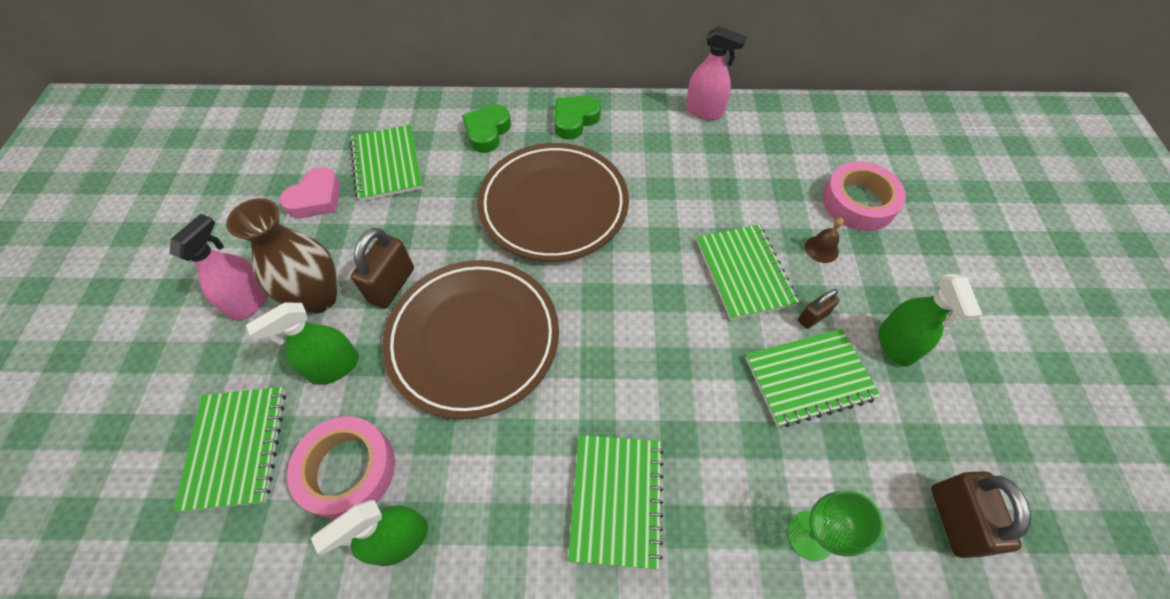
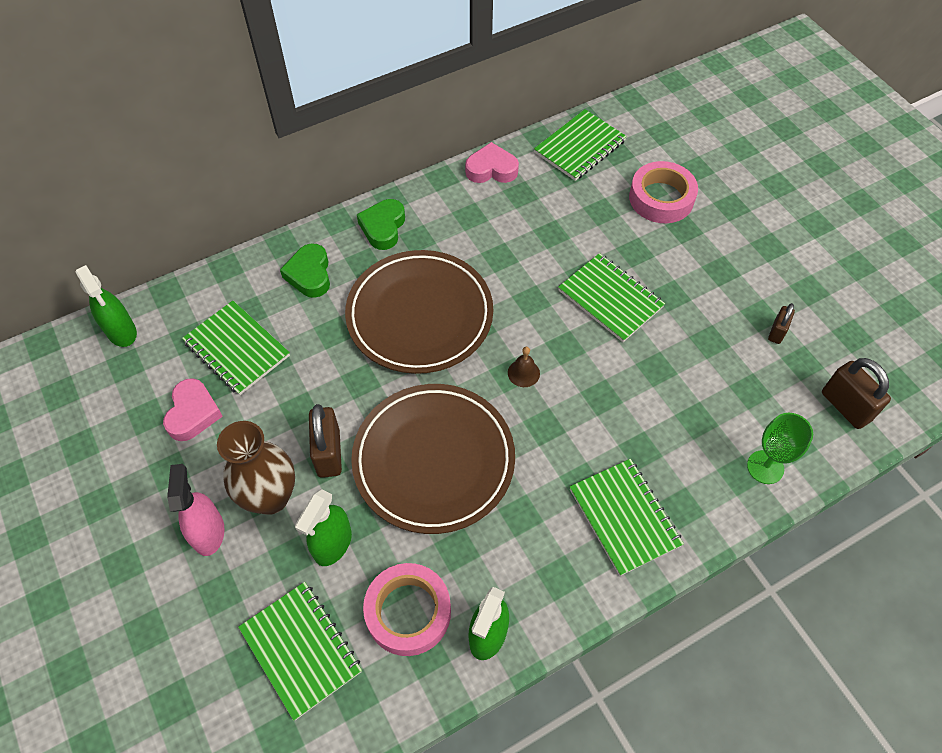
camera: 30 degrees left, 0 degrees up
(704, 111) = (491, 169): pink spray bottle -> pink heart
(808, 378) = (703, 358): green notebook -> green notebook (580, 147)
(812, 317) = (680, 309): brown padlock -> brown padlock (777, 332)
(821, 249) = (656, 251): brown bell -> brown bell (523, 373)
(895, 345) = (747, 302): green spray bottle -> green spray bottle (121, 332)

